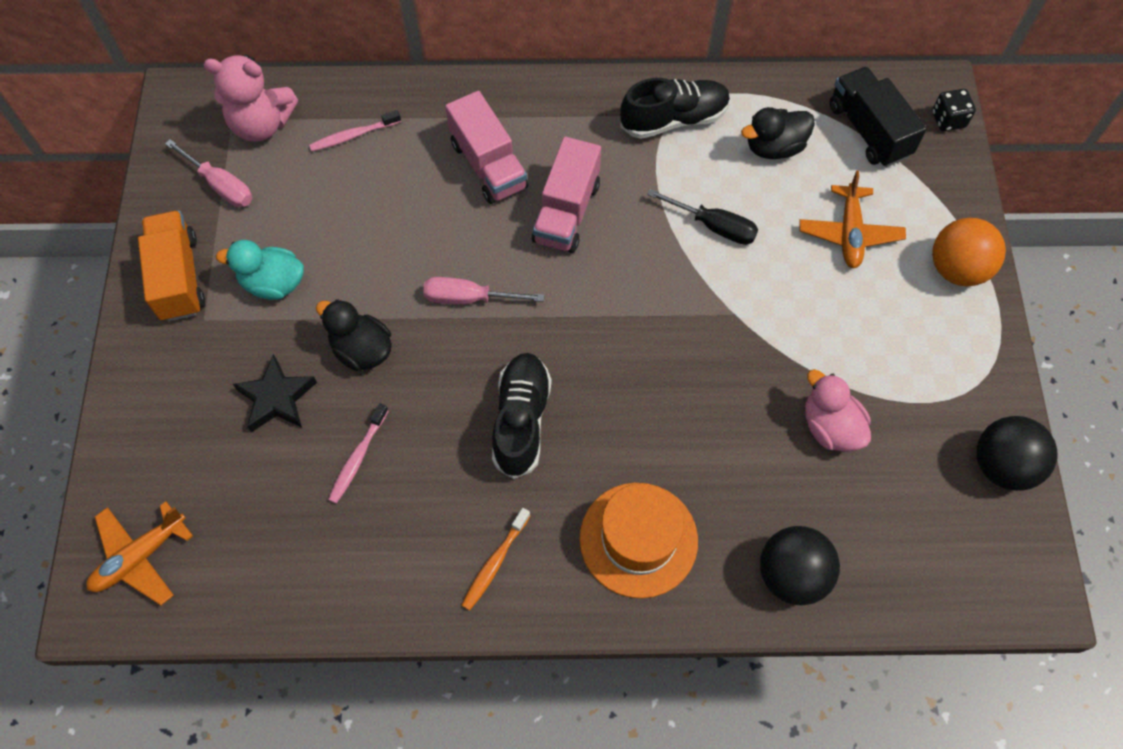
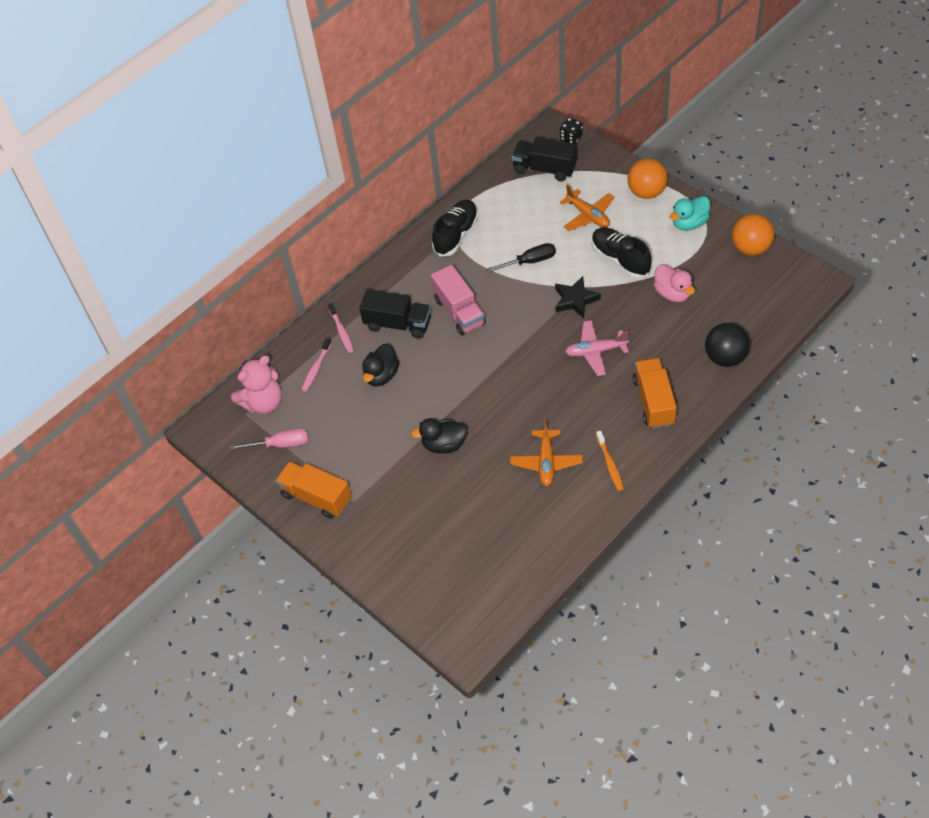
camera: 40 degrees left, 10 degrees down
(140, 557) = (459, 610): orange plane -> orange plane (546, 462)
(273, 283) = (366, 458): turquoise duck -> turquoise duck (689, 223)
(276, 398) = (432, 497): black star -> black star (575, 300)
(358, 457) = (500, 484): pink toothbrush -> pink toothbrush (341, 331)
(468, 298) = (463, 382): pink screwdriver -> none
(488, 165) = (398, 324): pink truck -> black truck
(521, 420) = (550, 405): black shoe -> black shoe (620, 259)
(638, 539) = (653, 401): orange hat -> orange truck
(651, 408) = (595, 351): none -> pink plane
(774, 147) = (514, 209): black duck -> black duck (381, 375)
(830, 427) = (672, 293): pink duck -> pink duck turned 135 degrees counterclockwise
(1002, 465) = (750, 248): black ball -> orange ball

